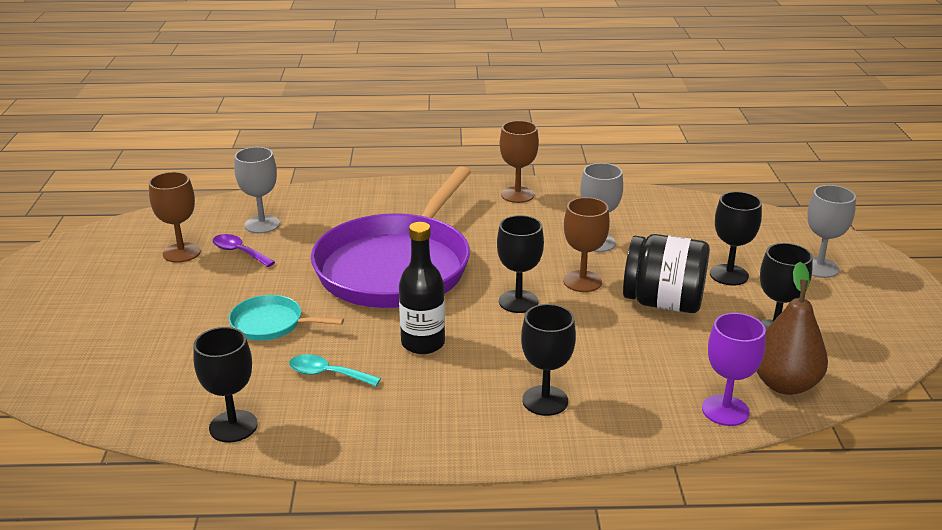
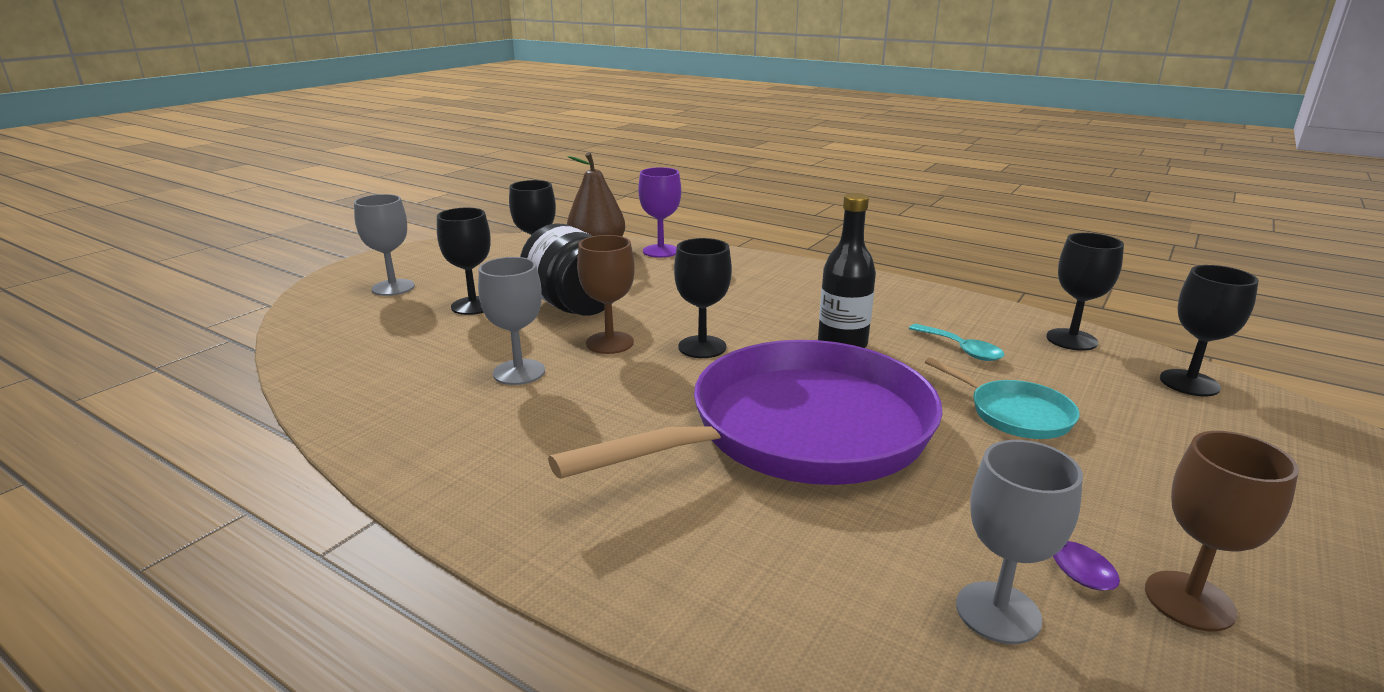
camera: 145 degrees left, 5 degrees down
(517, 195) = (478, 481): brown goblet -> none
(545, 401) = (777, 285): black goblet -> black goblet (1189, 383)

